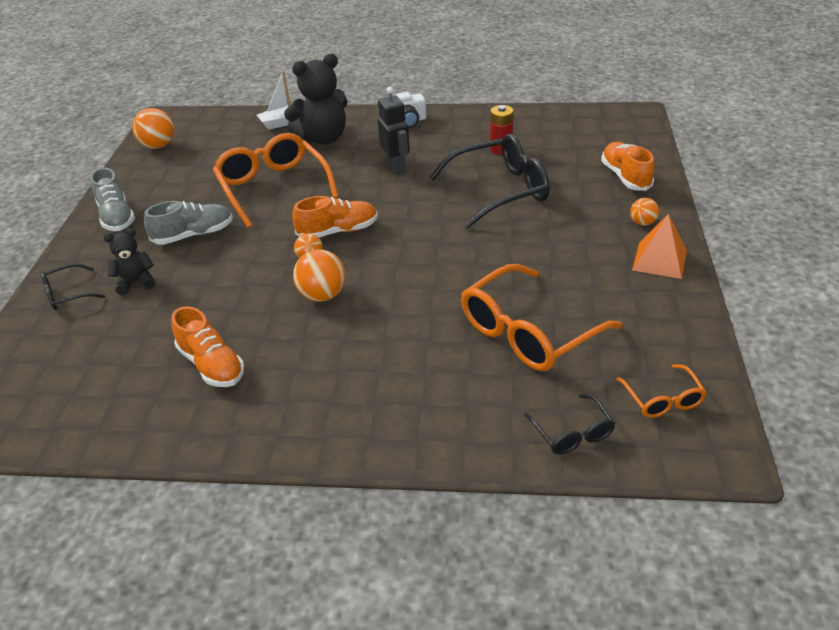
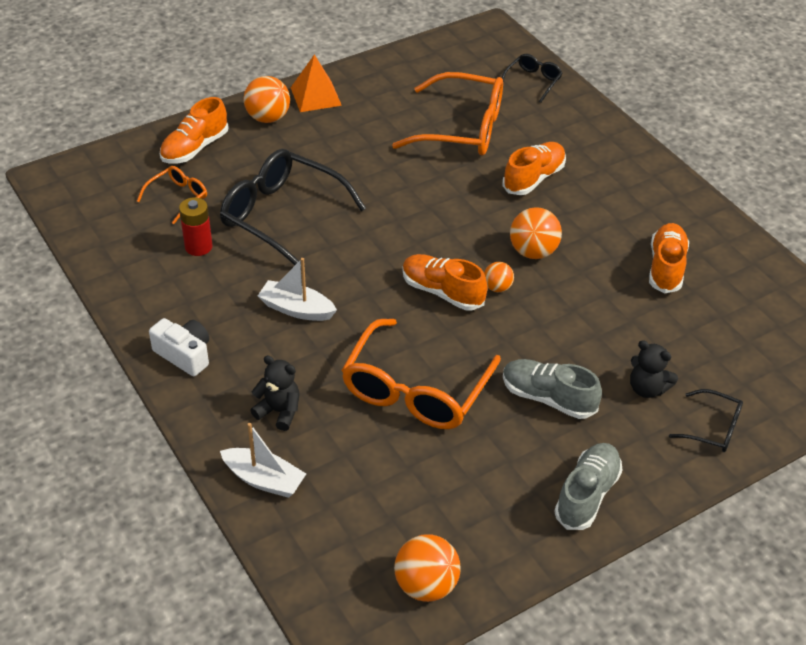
camera: 130 degrees left, 5 degrees up
(323, 138) = (279, 411): black teddy bear -> black teddy bear, size x0.54
(396, 168) = (296, 309): black robot -> white boat
(409, 343) = (533, 178): none -> orange shoe
(642, 223) = (268, 118): orange ball -> orange ball, size x1.72
(663, 399) = (467, 58): orange glasses -> orange glasses (178, 197)

